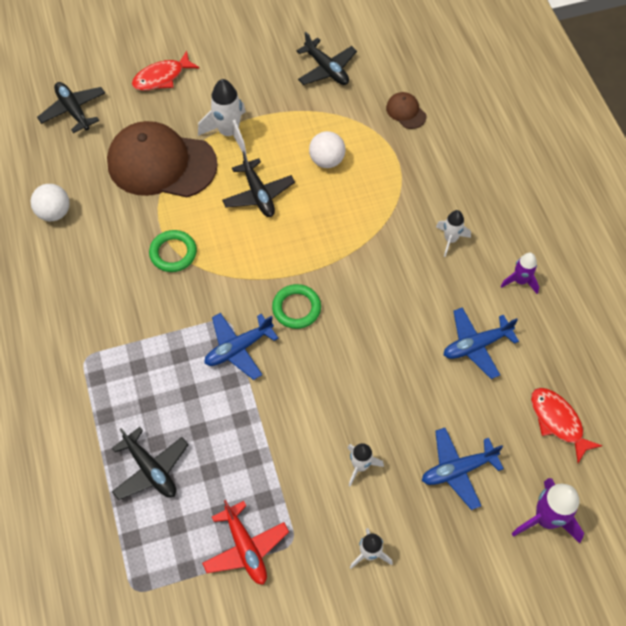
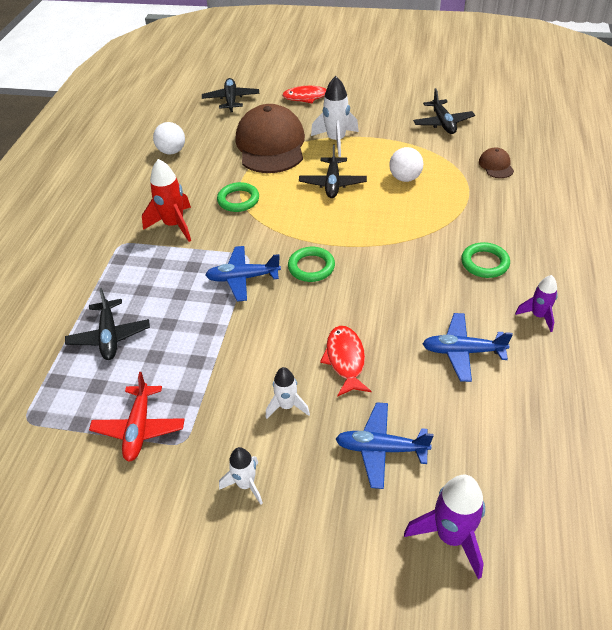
camera: 30 degrees right, 15 degrees down
(126, 312) = (174, 225): none -> red rocket
(161, 164) = (270, 145): brown cap -> brown cap turned 45 degrees clockwise
(450, 239) = (484, 263): white rocket -> green ring
(558, 421) = (515, 449): red fish -> red fish (345, 360)

